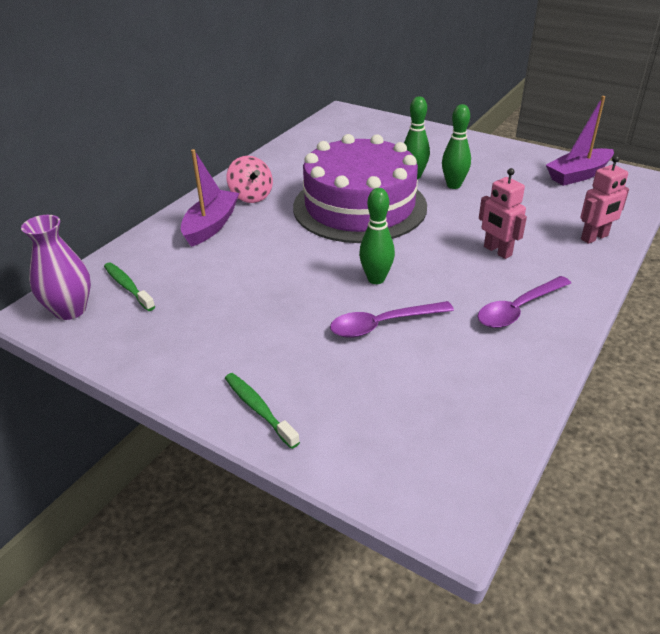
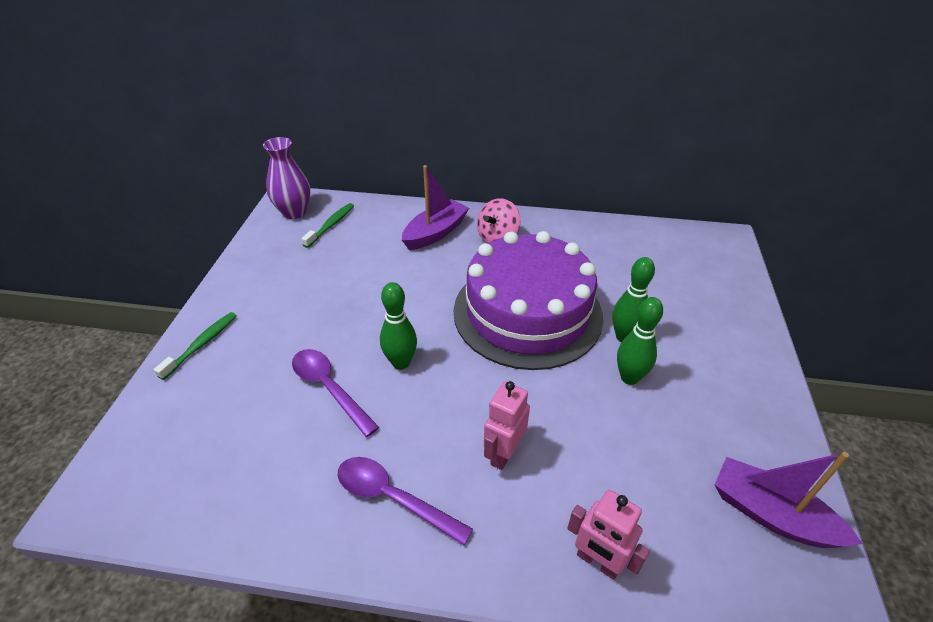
camera: 65 degrees right, 5 degrees up
(211, 226) = (435, 233): purple boat -> purple boat turned 45 degrees counterclockwise

